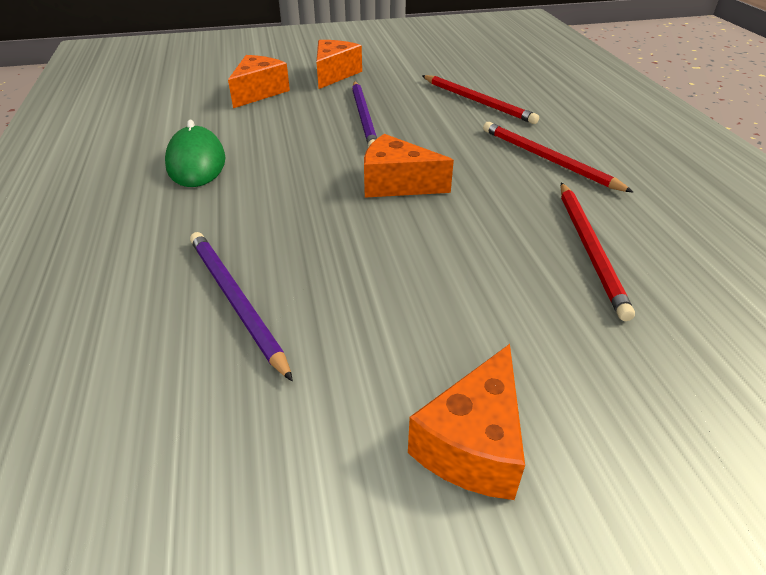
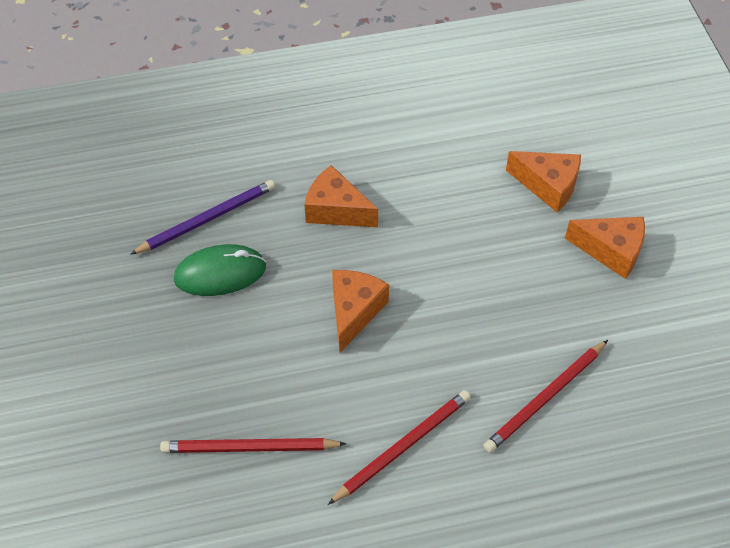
camera: 90 degrees right, 15 degrees up
(196, 162) = (391, 163): green mouse -> green mouse (220, 273)
(364, 117) = (492, 284): purple pencil -> none
(473, 444) = (79, 343): orange cheese -> orange cheese (336, 210)

